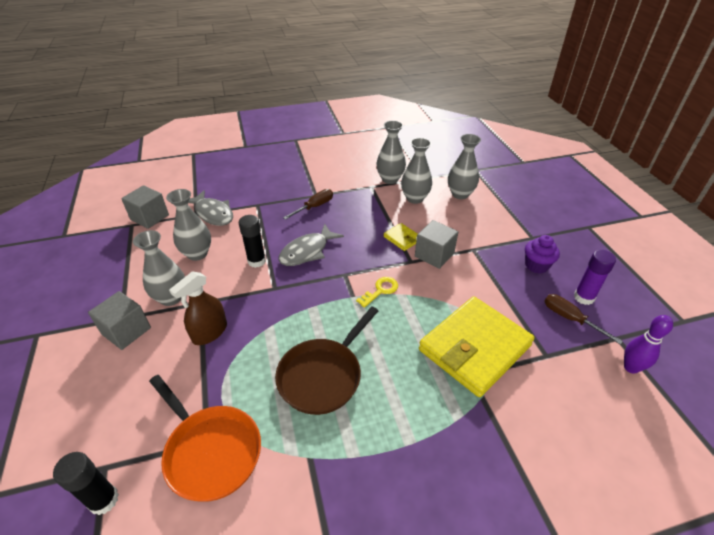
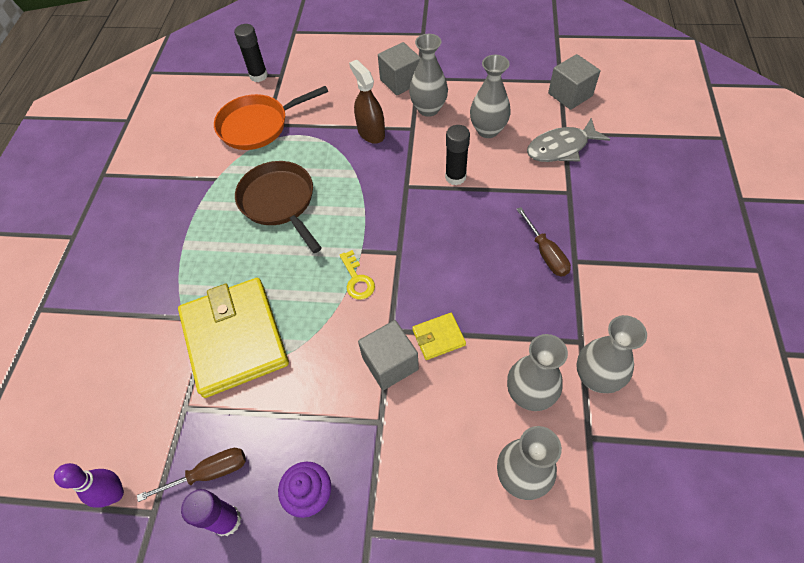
camera: 115 degrees right, 15 degrees up
(307, 251) = (453, 225): grey fish -> none

